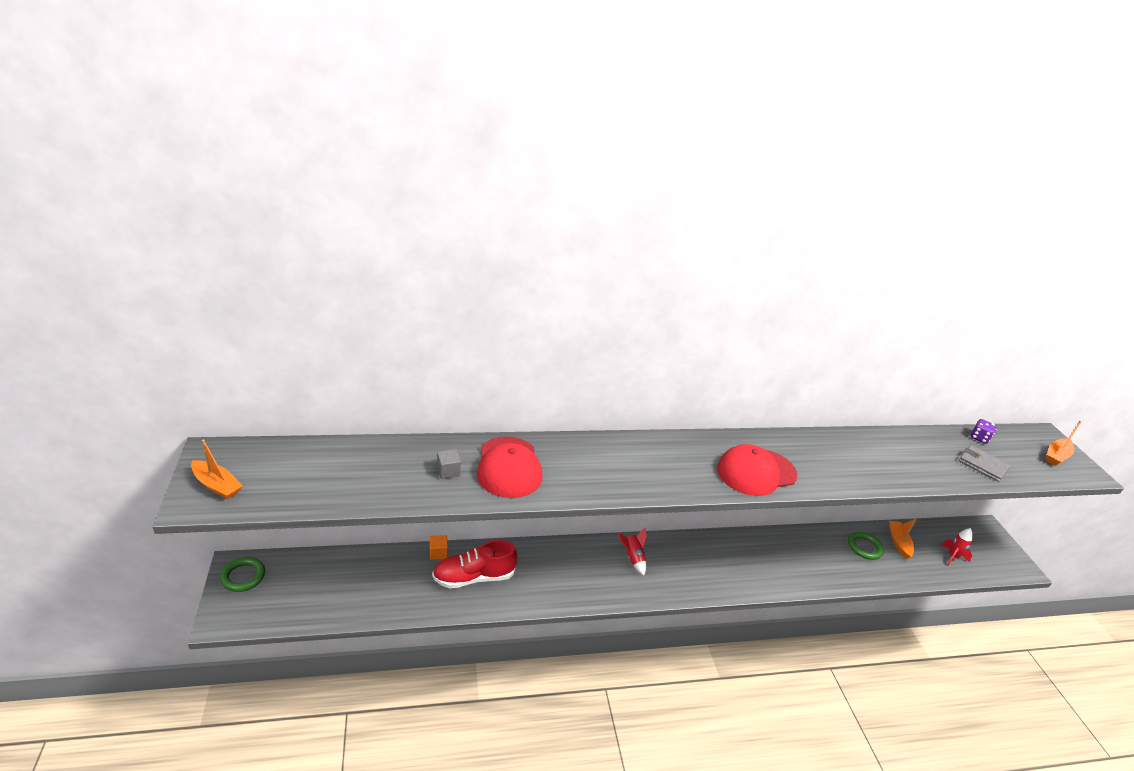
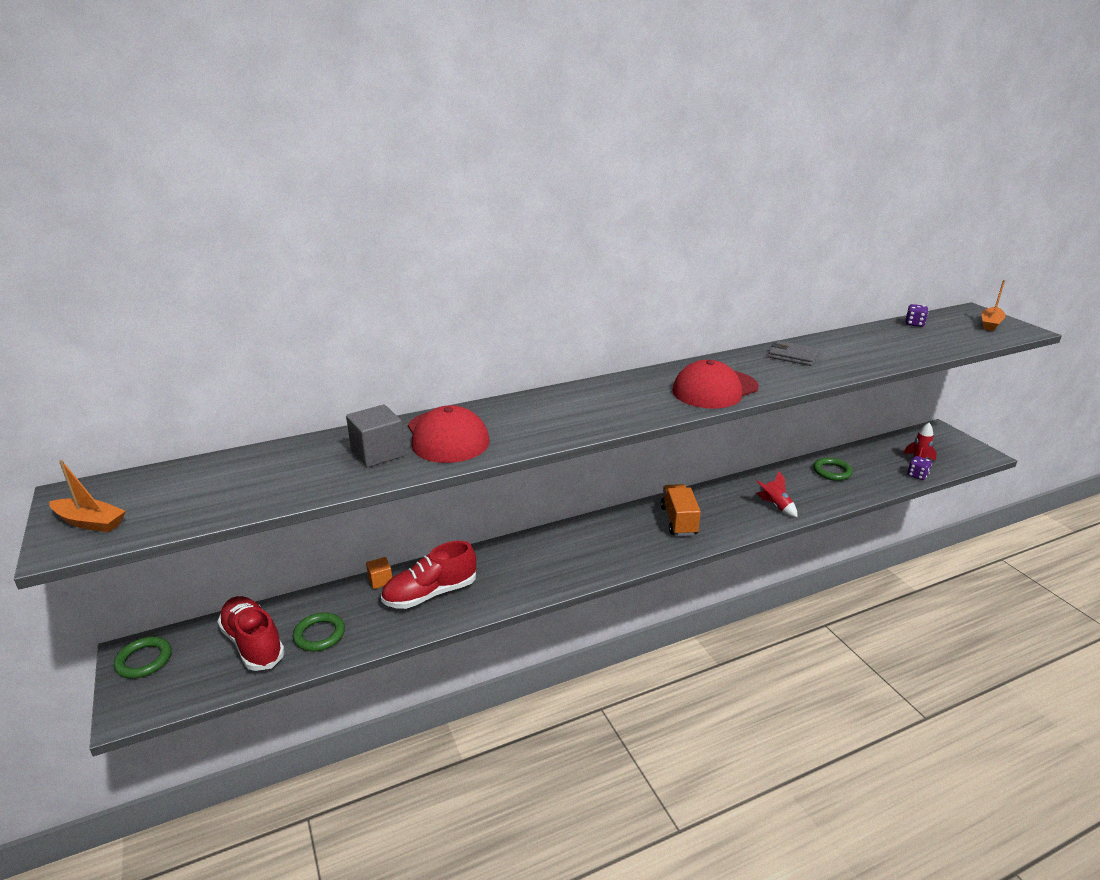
camera: 10 degrees left, 5 degrees down
(326, 585) = (253, 643): none -> red shoe
(377, 591) = (319, 635): none -> green ring
(448, 471) = (378, 453): grey cube -> grey cube, size x1.74
(633, 558) = (601, 534): red rocket -> red rocket (775, 506)
(705, 562) = (679, 521): none -> orange truck
(898, 542) = (863, 460): orange boat -> none
(944, 573) = (917, 475): none -> purple dice
(982, 465) = (928, 343): grey wallet -> grey wallet (793, 356)

